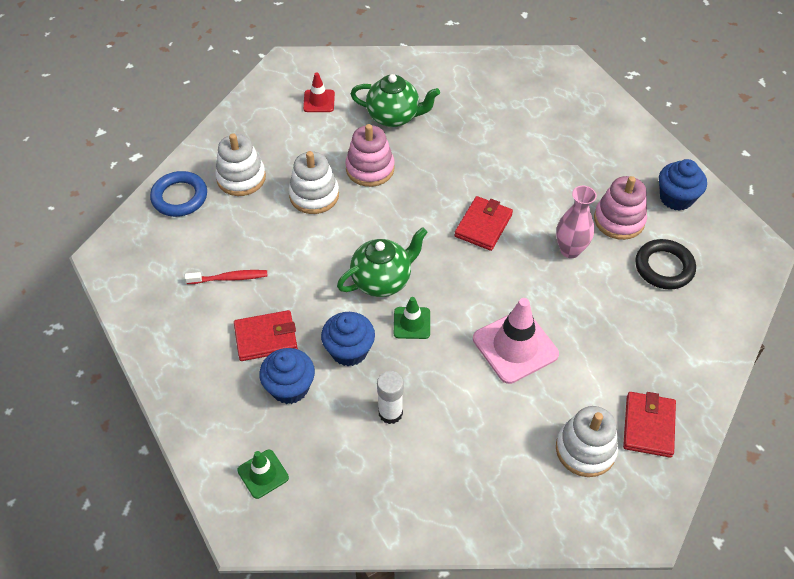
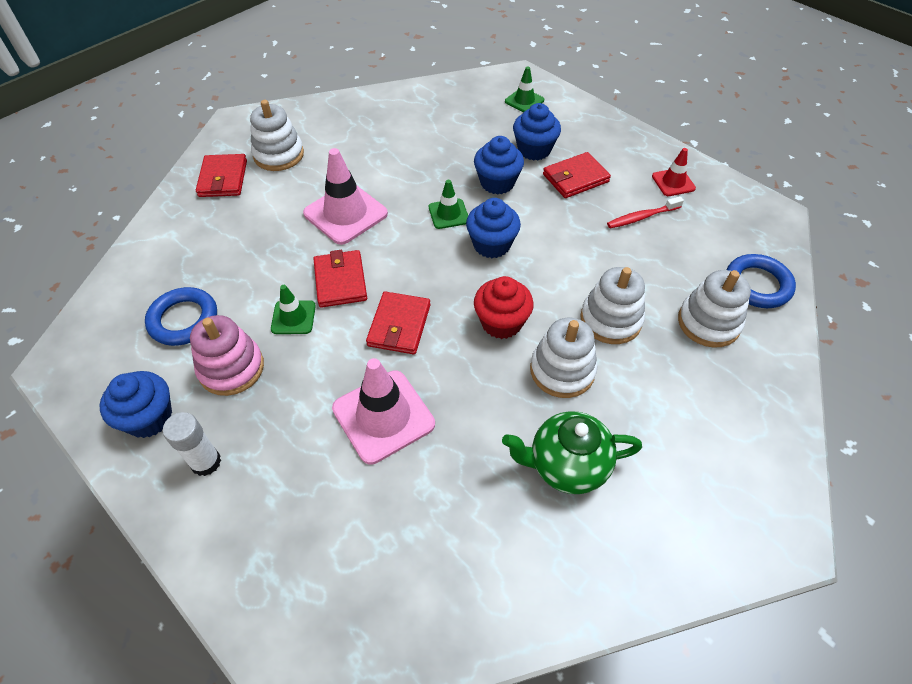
camera: 165 degrees right, 0 degrees up
(319, 101) = (689, 468): red traffic cone -> red traffic cone (673, 182)
(370, 169) = (562, 370): pink stacking toy -> white stacking toy
(382, 280) = (491, 245): green teapot -> blue cupcake
(390, 413) = (444, 149): white glue stick -> white glue stick (206, 462)
(400, 211) = (501, 322): none -> red cupcake
(507, 166) = (383, 416): none -> pink traffic cone
(527, 274) = (340, 281): none -> red wallet
(570, 250) = (293, 317): pink vase -> green traffic cone
(664, 267) = (183, 320): black ring -> blue ring

